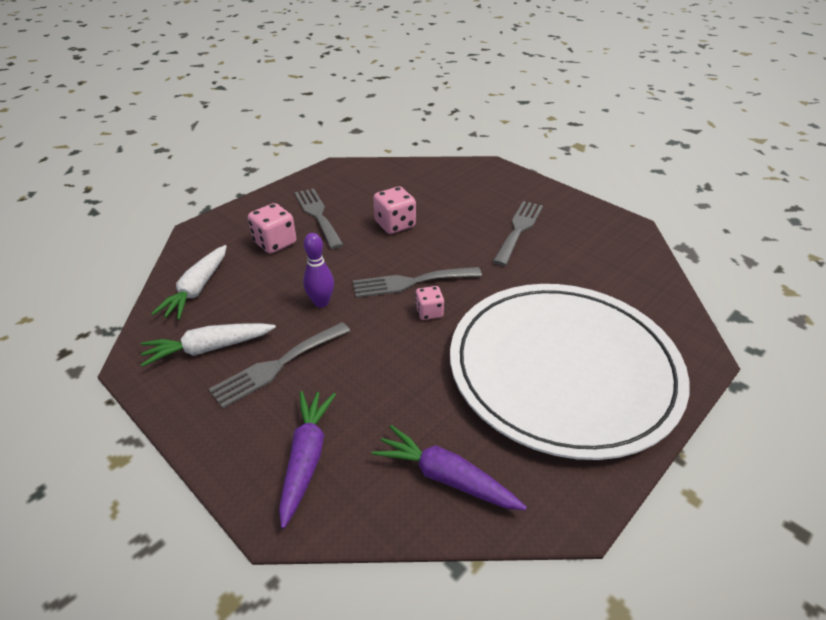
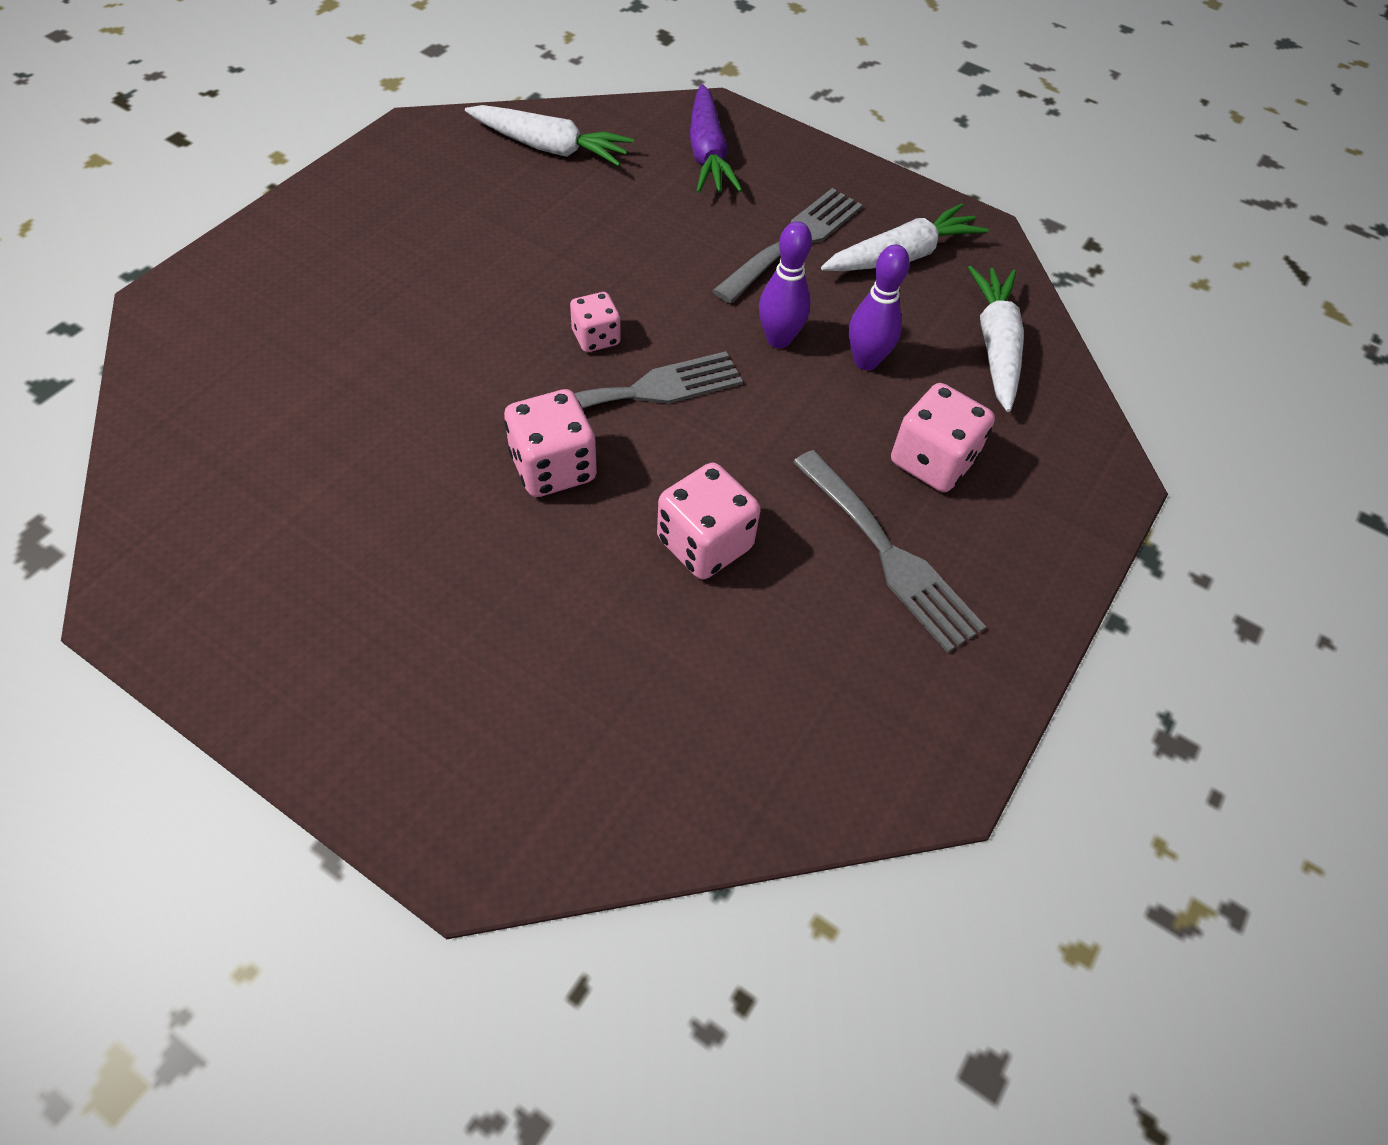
camera: 165 degrees right, 15 degrees up
(277, 287) = (866, 361): none -> purple bowling pin
(445, 477) = (550, 148): purple carrot -> white carrot
(458, 255) = (553, 468): none -> pink dice
(518, 229) = (417, 560): grey fork -> none
(563, 369) = (390, 267): white plate -> none

